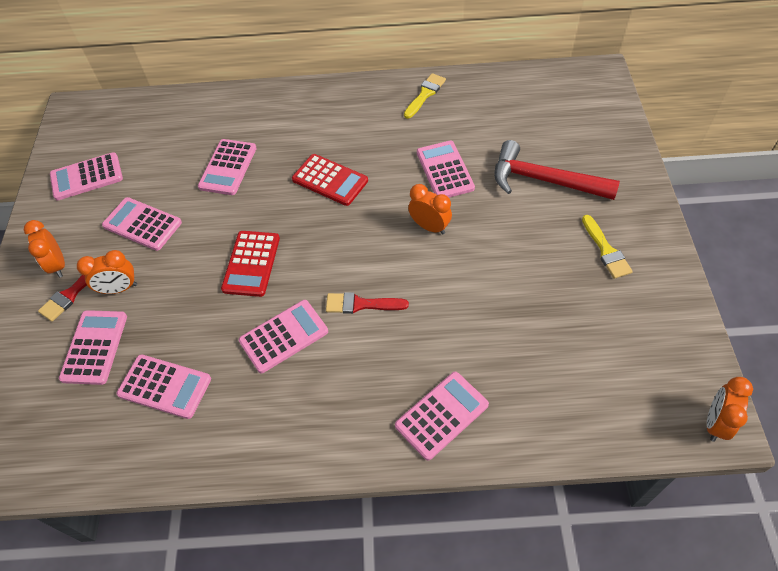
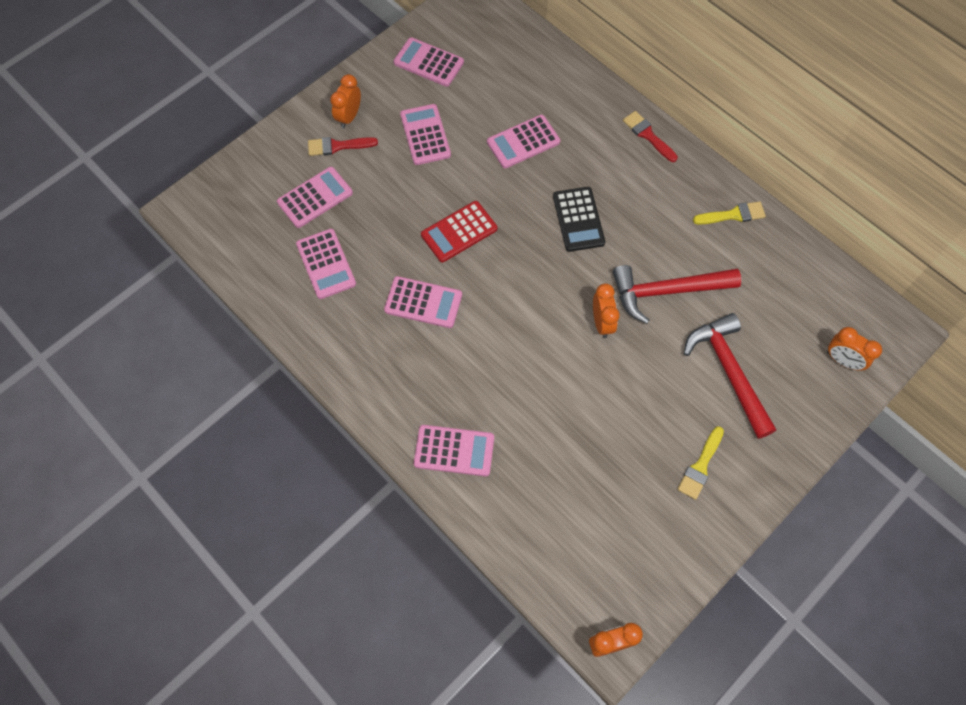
camera: 45 degrees right, 10 degrees up
(119, 289) = (366, 170): orange clock -> orange clock (842, 360)
(330, 180) = (578, 219): red calculator -> black calculator
(361, 304) = (492, 330): red brush -> red brush (648, 135)
(444, 170) = (667, 291): pink calculator -> red hammer

